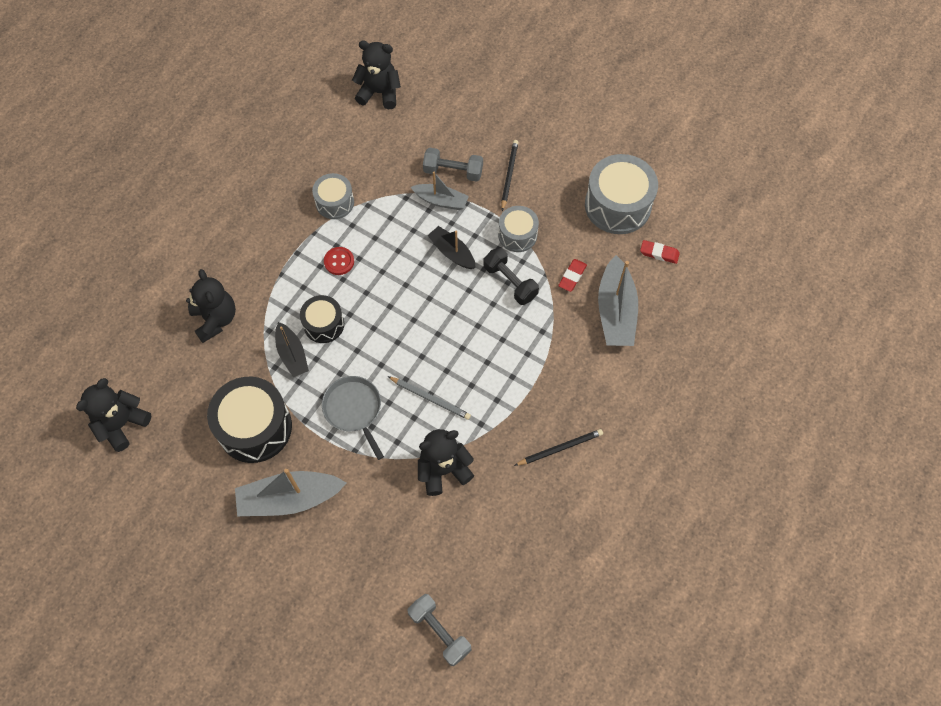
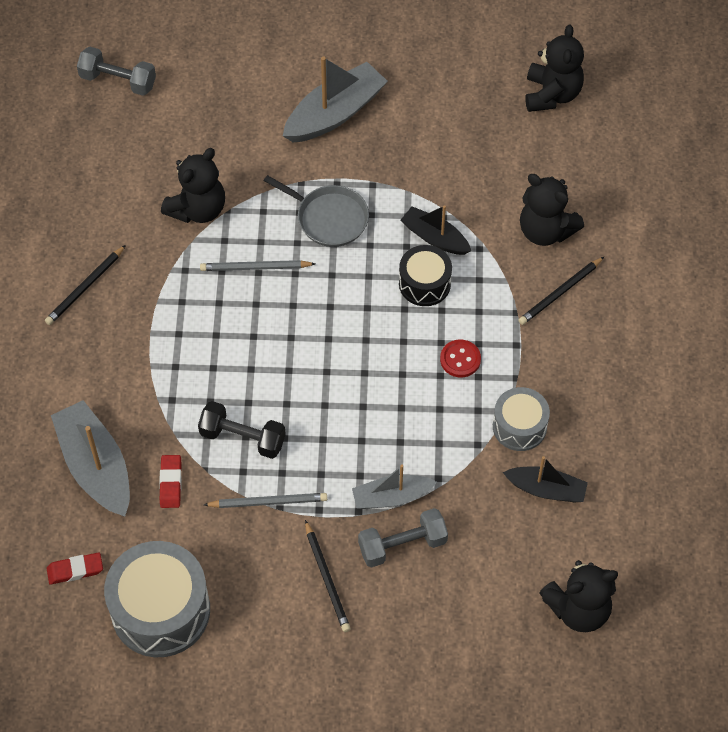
camera: 150 degrees right, 5 degrees down
(242, 271) = (560, 293): none -> black pencil
(255, 427) = (418, 154): black drum -> none
(452, 252) = (335, 438): black boat -> black boat (546, 489)
(517, 235) = (268, 502): grey drum -> grey pencil

